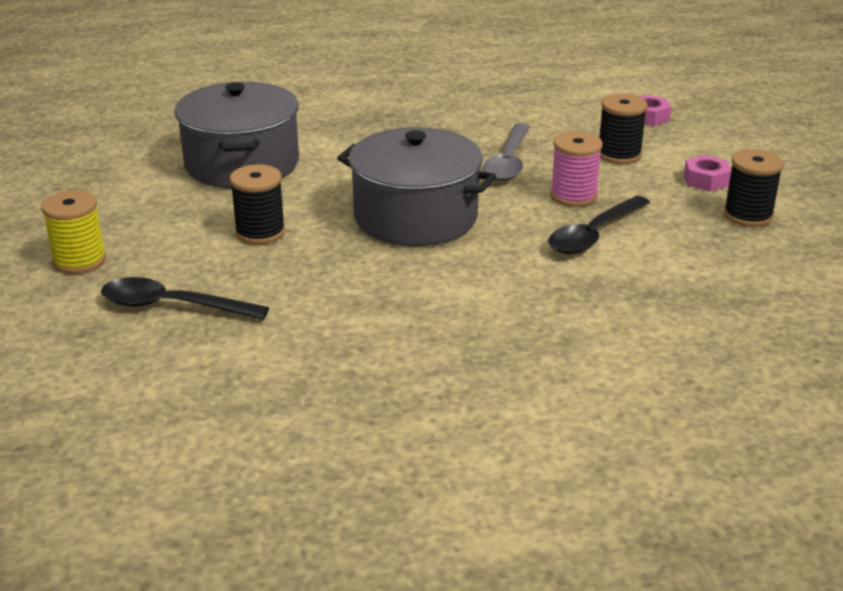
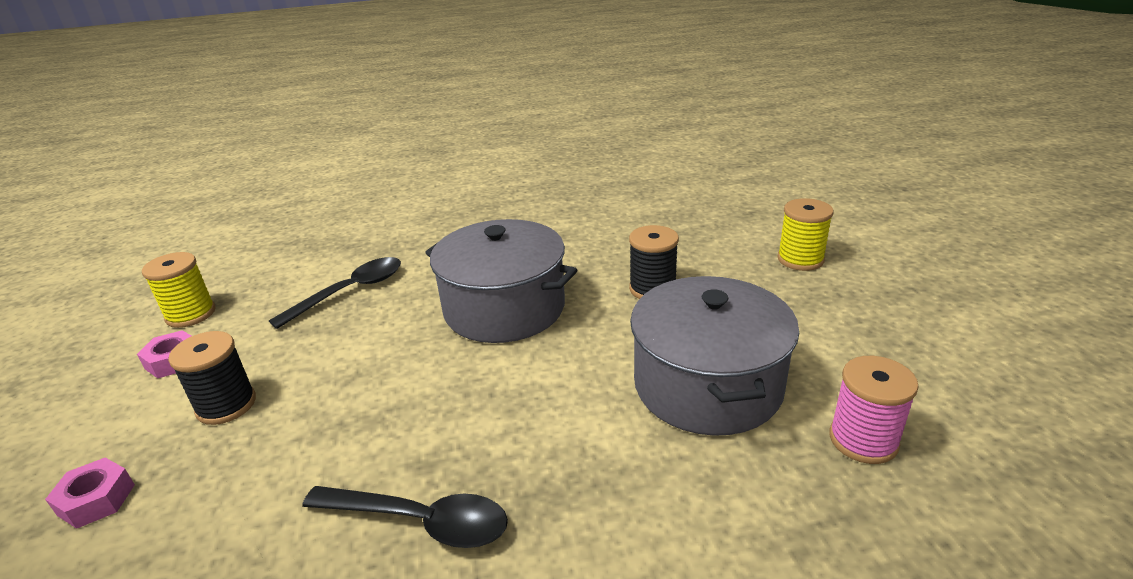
camera: 175 degrees left, 0 degrees up
(172, 306) = (698, 228): black spoon -> black spoon (420, 521)
(508, 162) = (371, 390): grey spoon -> none
(573, 196) = (334, 336): pink spool -> pink spool (863, 440)
(748, 215) = (191, 314): black spool -> yellow spool

